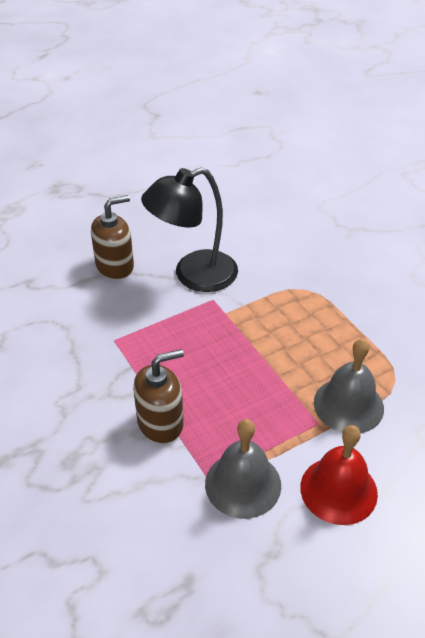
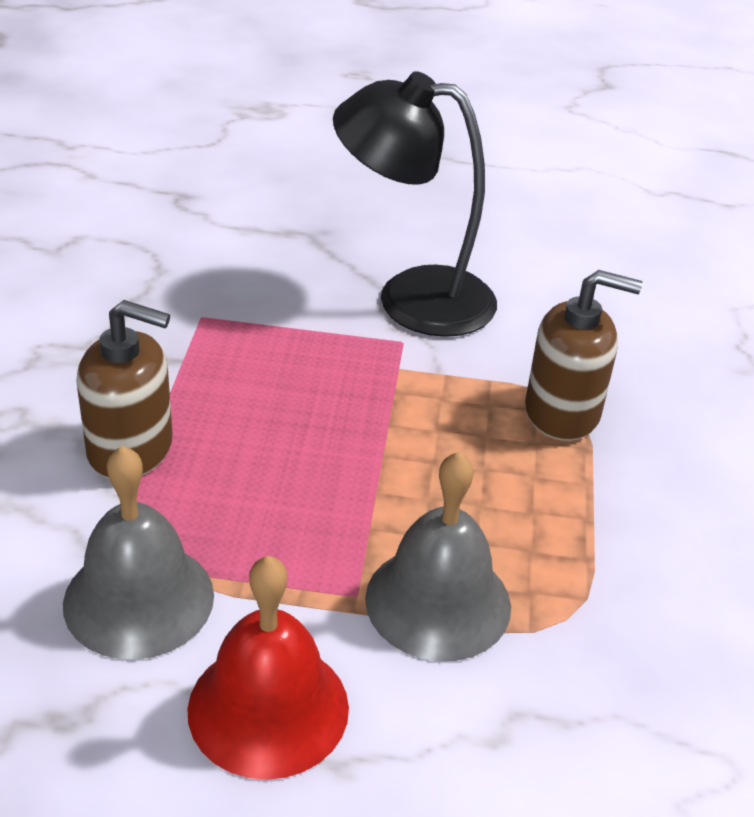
camera: 35 degrees right, 5 degrees down
(115, 266) = (315, 233): brown soap dispenser -> brown soap dispenser (562, 412)

